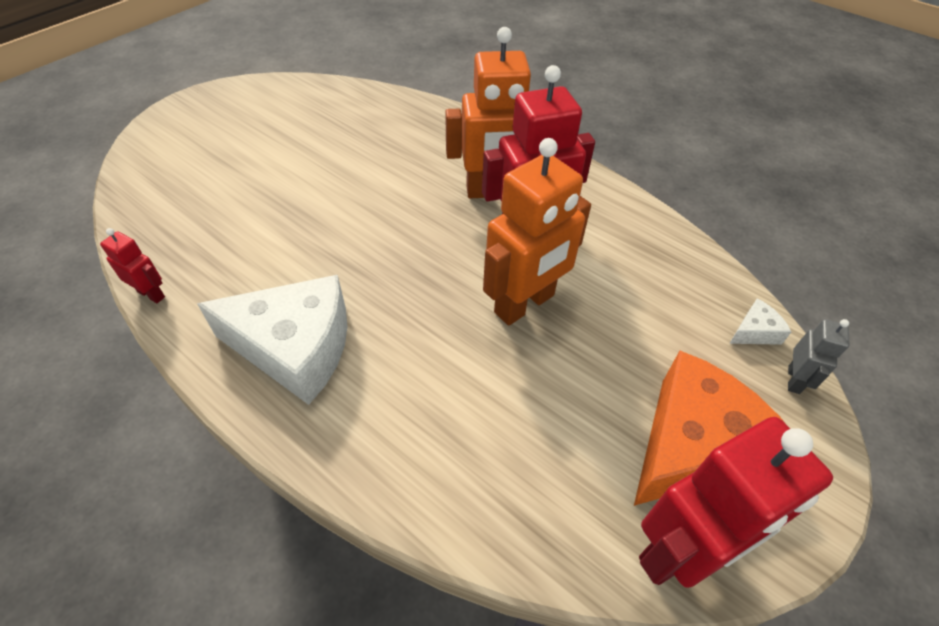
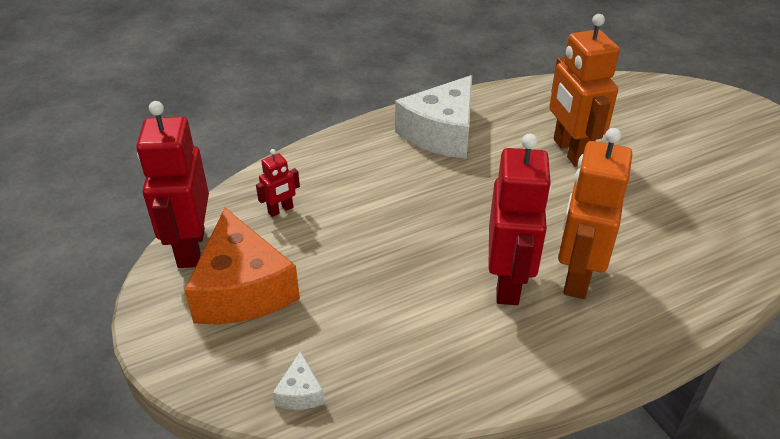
camera: 115 degrees right, 10 degrees down
(151, 294) = (519, 87): red robot -> red robot (280, 210)
(525, 304) = (420, 248): orange robot -> orange robot (570, 151)
(794, 380) = (238, 389): grey robot -> none

